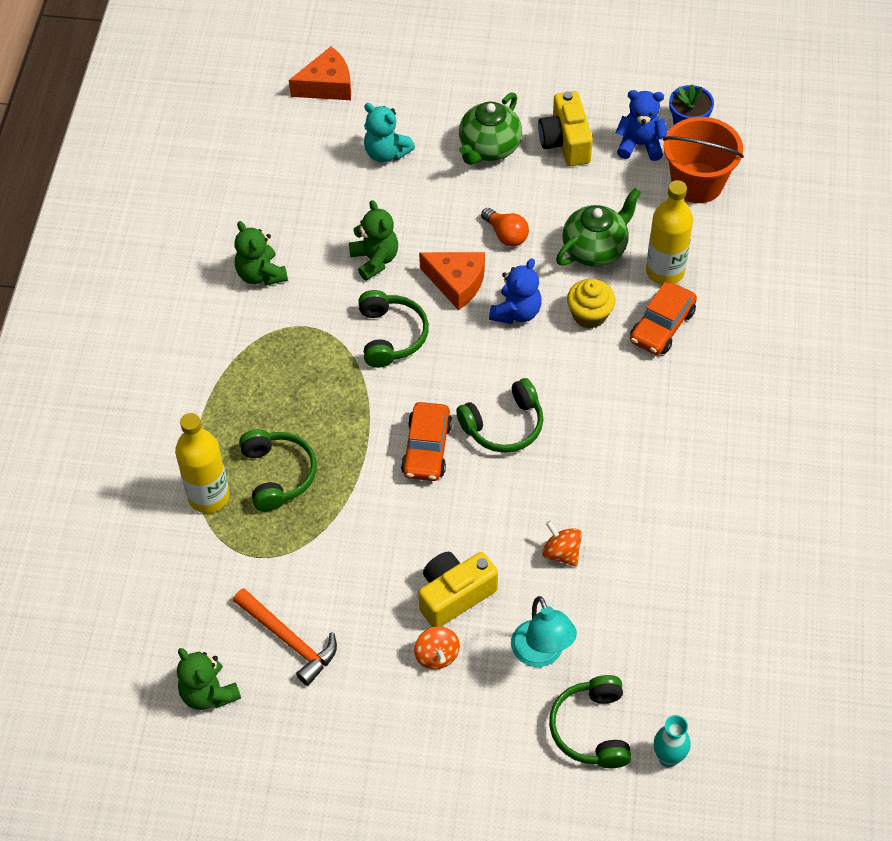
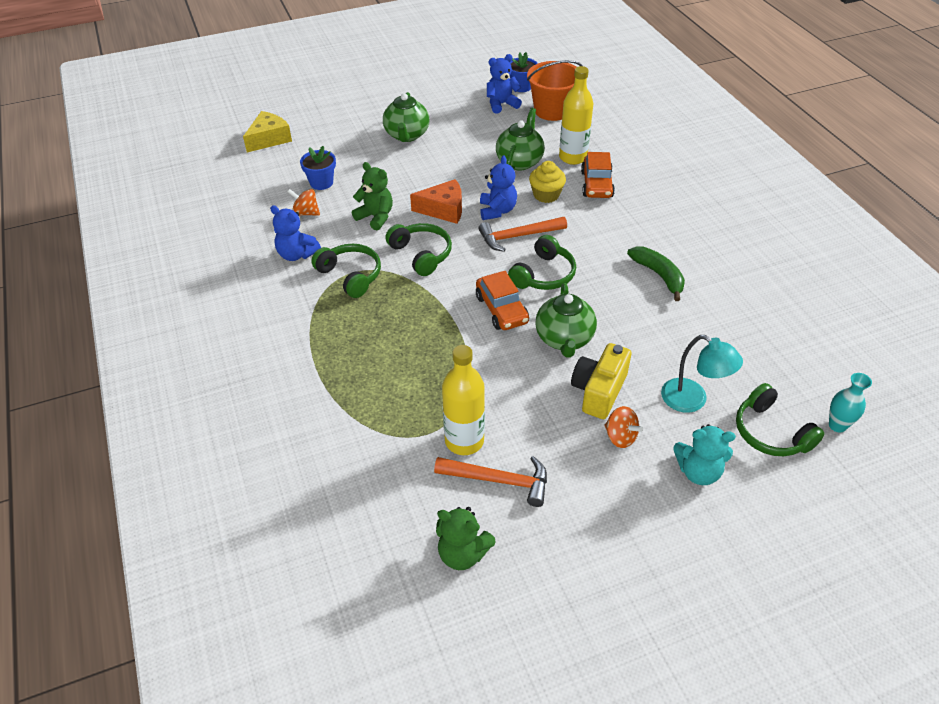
camera: 30 degrees left, 10 degrees down
(209, 496) = (357, 409): yellow bottle -> yellow bottle (464, 441)
(261, 274) = (297, 254): green teddy bear -> blue teddy bear
(278, 474) = (403, 371): green headphones -> green headphones (351, 275)
(327, 85) = (269, 139): orange cheese -> yellow cheese
(346, 181) = (321, 183): none -> blue flower pot
(386, 153) = (338, 159): turquoise teddy bear -> turquoise teddy bear (698, 472)
(465, 517) = (564, 339): none -> green teapot
(506, 235) = (455, 174): orange light bulb -> none
(513, 360) = (518, 236): none -> orange hammer
(561, 553) = (648, 332): orange spinning top -> orange spinning top (306, 213)
(565, 142) = (454, 117): yellow camera -> none
(632, 487) = (659, 275): none -> green banana

